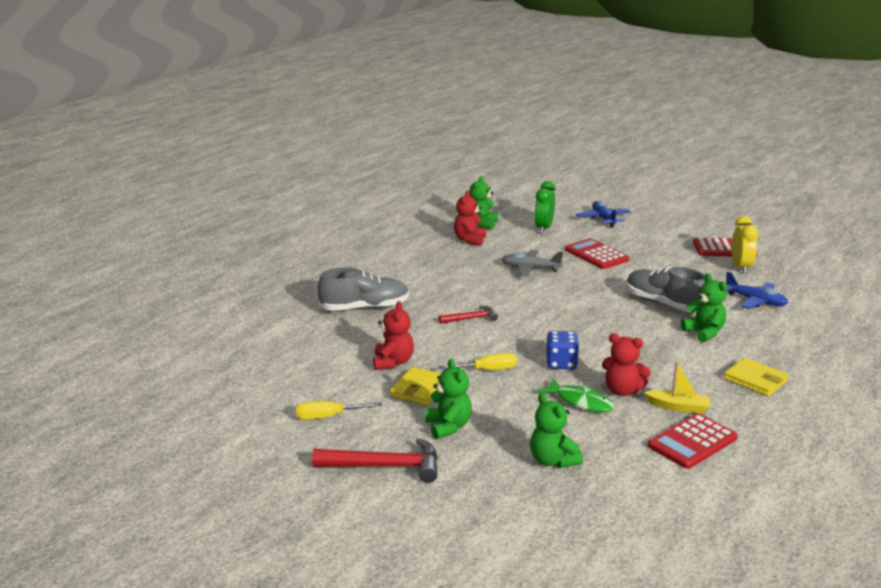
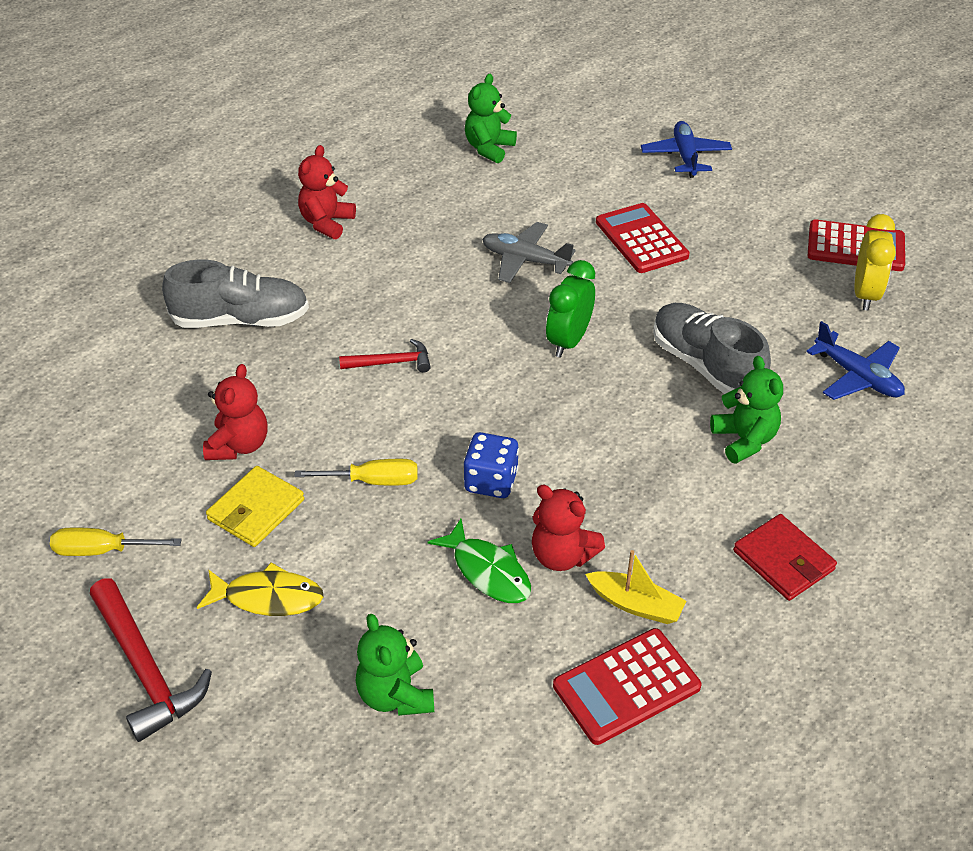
camera: 10 degrees right, 20 degrees up
(385, 466) = (146, 669): red hammer -> red hammer turned 45 degrees clockwise
(448, 427) = (268, 597): green teddy bear -> yellow fish
(469, 240) = (456, 184): red teddy bear -> red teddy bear (326, 223)
(543, 228) = (581, 168): green clock -> green clock (568, 341)
(755, 380) = (783, 560): yellow wallet -> red wallet

